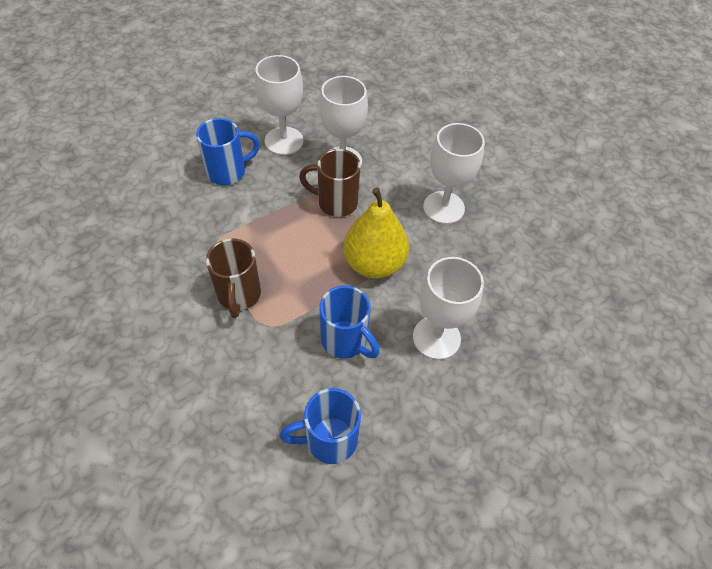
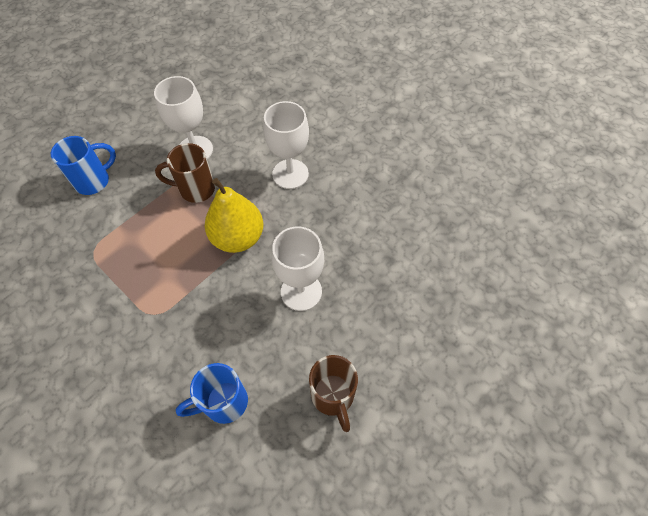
camera: 10 degrees left, 5 degrees up
(239, 295) = (123, 293): brown mug -> brown mug (333, 396)
(284, 141) = (140, 141): white goblet -> none
(345, 341) = (224, 312): blue mug -> none

